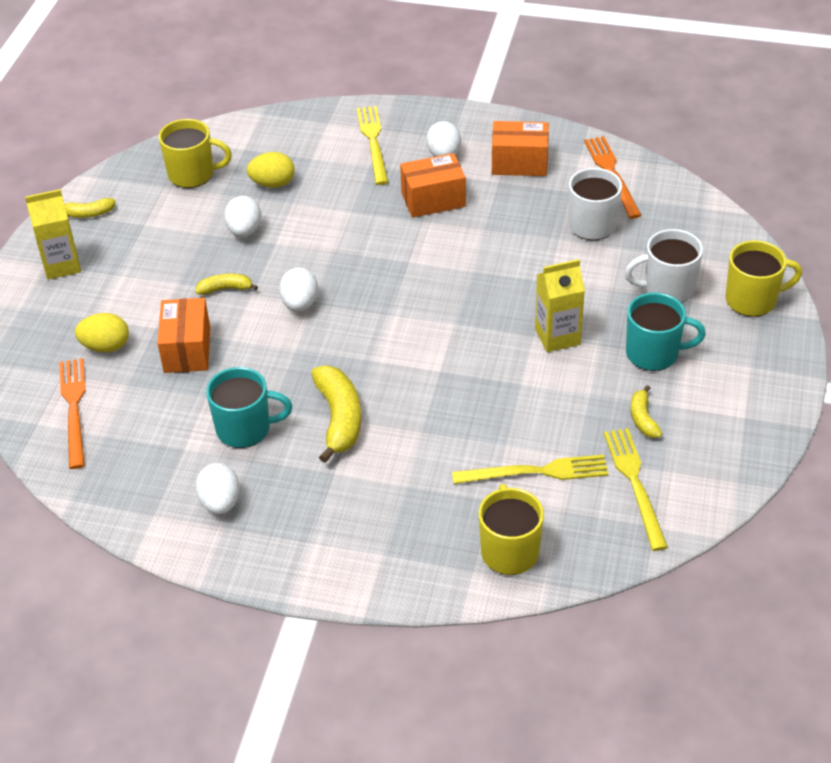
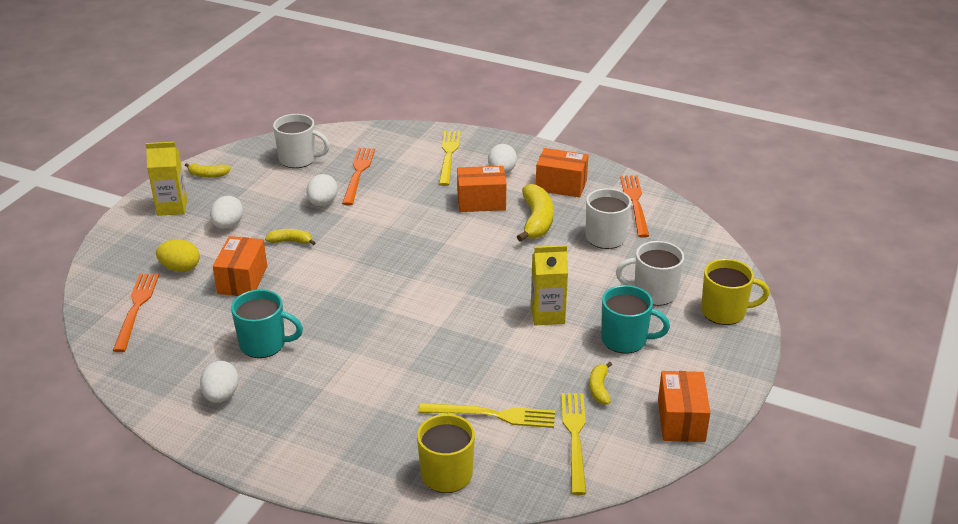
camera: 10 degrees right, 10 degrees down
(193, 174) = (299, 159): yellow mug -> white mug
(273, 184) = (358, 174): yellow egg -> orange fork
(300, 304) = (345, 260): white egg -> white egg (228, 225)
(339, 419) = (343, 348): yellow banana -> yellow banana (536, 221)
(743, 442) = (681, 420): none -> orange box

